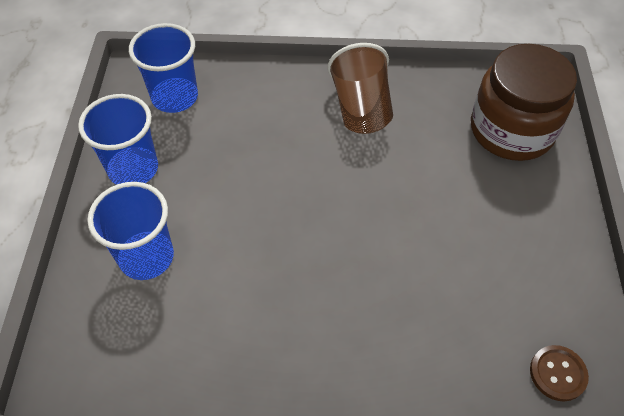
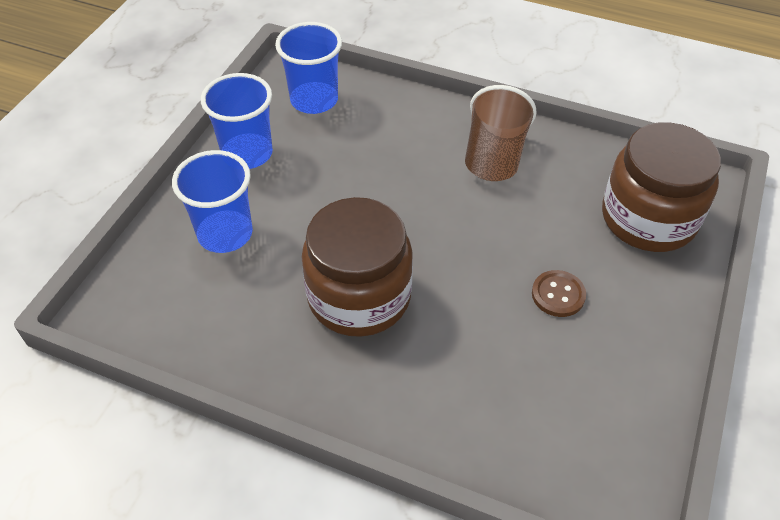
camera: 20 degrees right, 5 degrees down
(299, 280) = (359, 296): none -> brown jar
(557, 373) = (586, 466): brown button -> brown button (558, 295)

